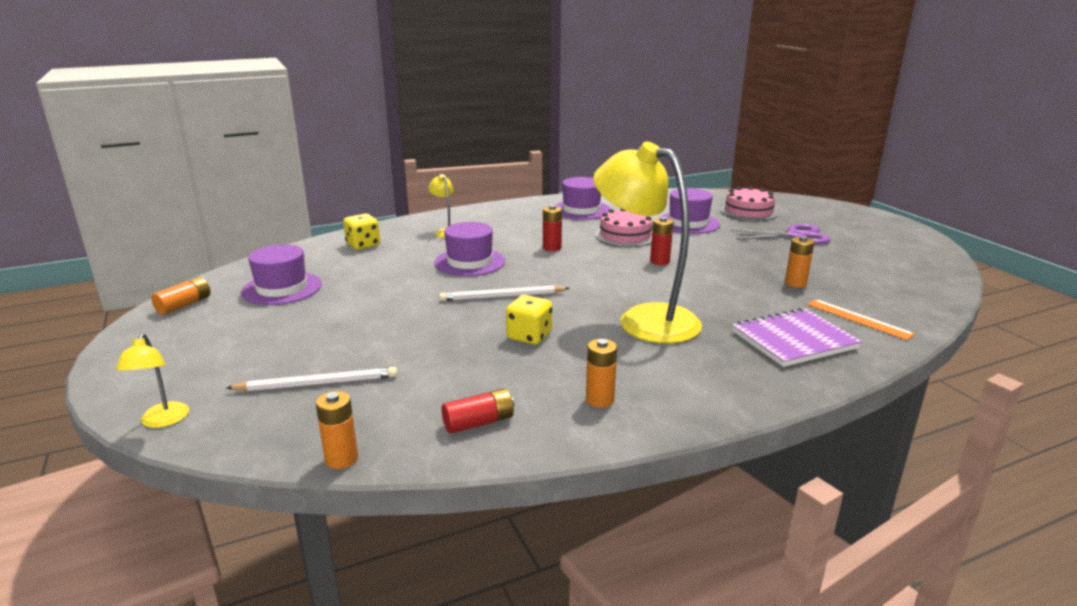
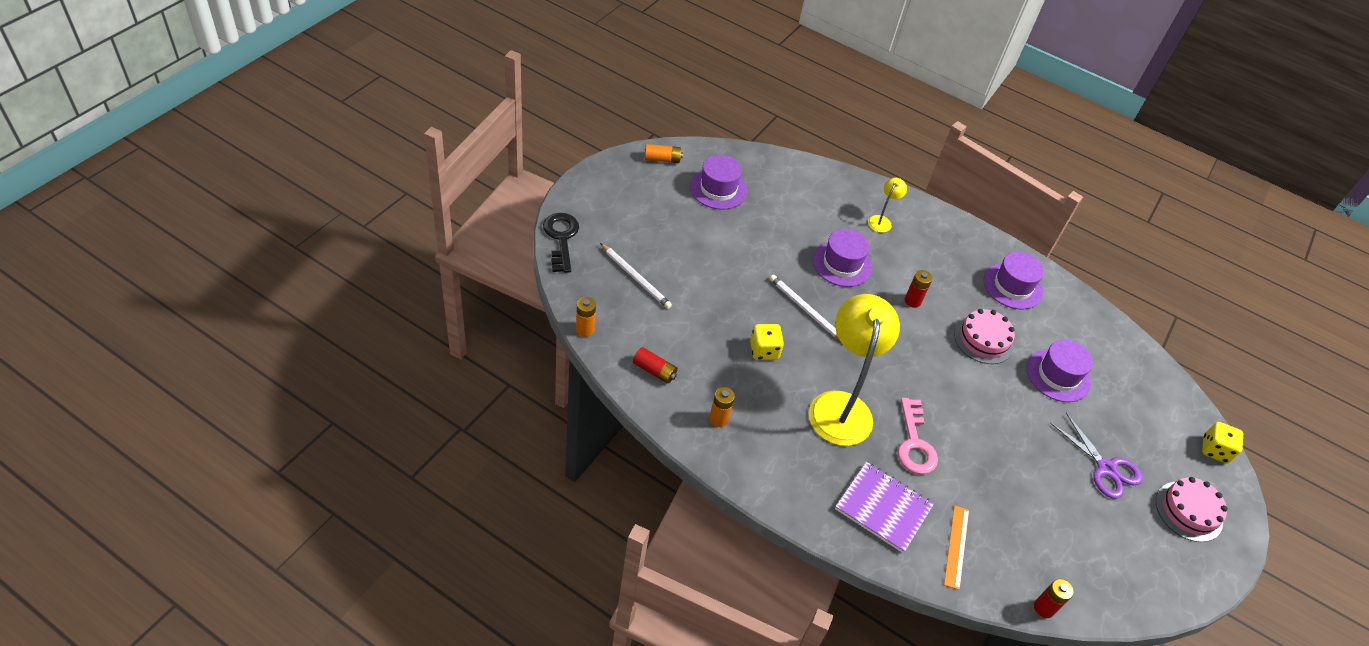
camera: 50 degrees right, 25 degrees up
(162, 421) = (561, 238): yellow lamp -> black key
(363, 245) = (814, 187): yellow dice -> yellow dice (1214, 450)
(659, 261) = (951, 382): red battery -> red battery (1044, 608)
(719, 299) = (914, 443): none -> pink key
(748, 212) = (1137, 415): pink cake -> pink cake (1188, 511)
(795, 283) = (990, 489): orange battery -> none

